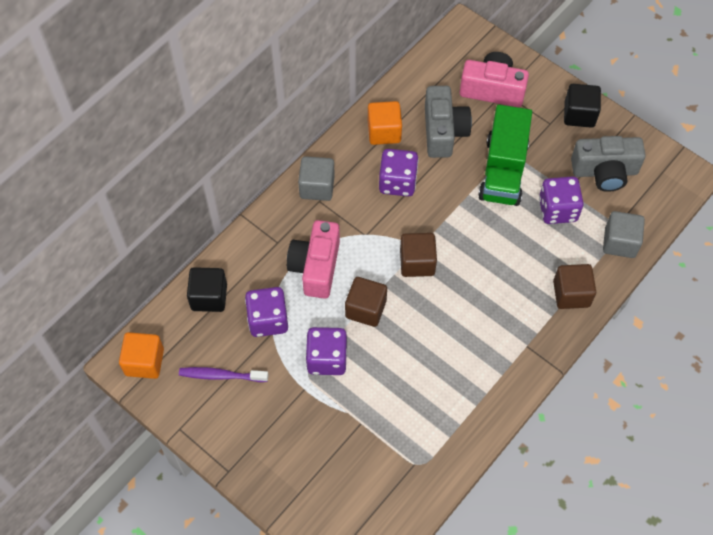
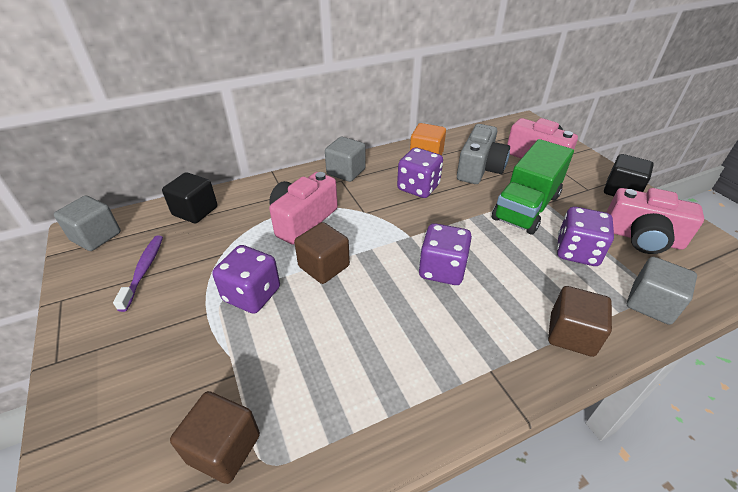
camera: 25 degrees right, 20 degrees down
(144, 362) = (96, 236): orange cube -> grey cube
(221, 375) = (144, 270): purple toothbrush -> purple toothbrush turned 60 degrees clockwise
(268, 320) = (227, 243): purple dice -> purple dice (442, 270)
(417, 262) = (401, 247): brown cube -> brown cube (224, 448)
(604, 171) = (642, 237): grey camera -> pink camera

